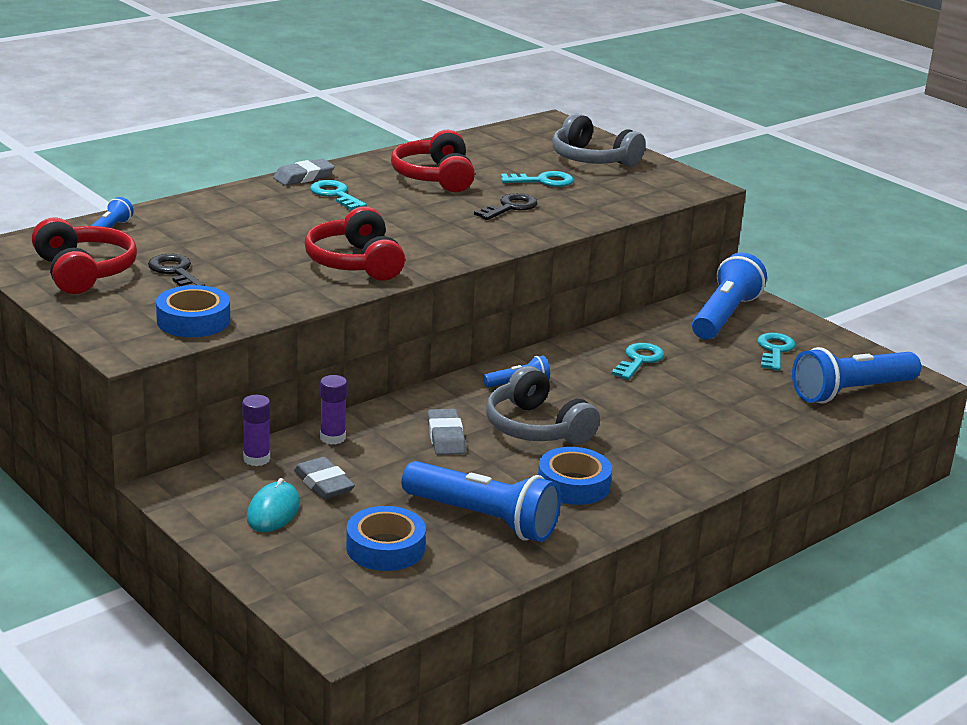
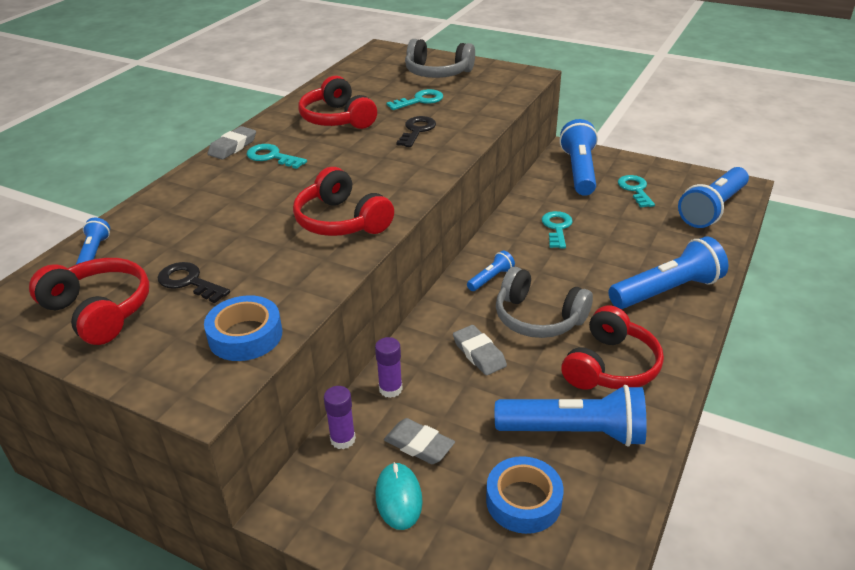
camera: 20 degrees left, 10 degrees up
(573, 484) = (610, 366): blue tape -> red headphones
(706, 445) = (666, 291): none -> blue flashlight

